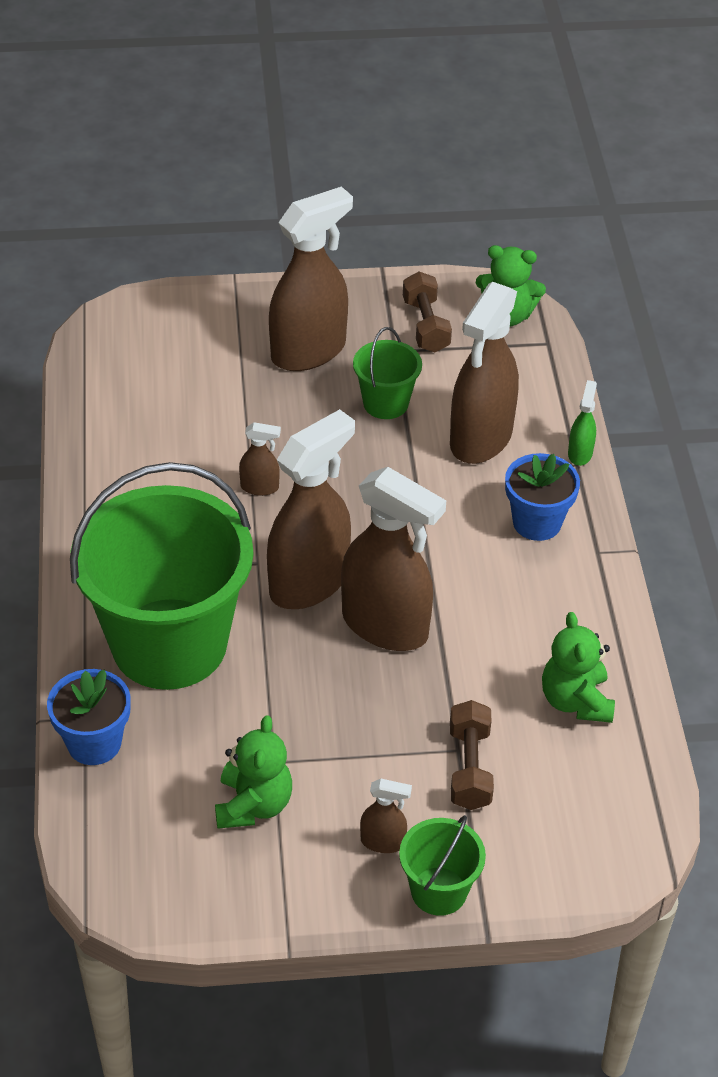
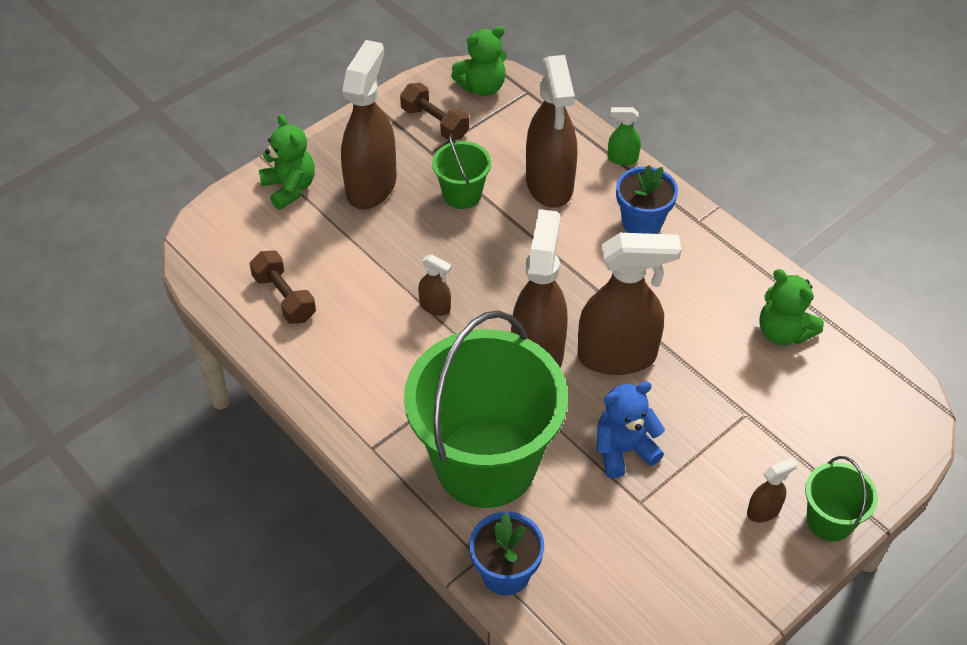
camera: 35 degrees left, 5 degrees up
(253, 805) = (657, 543): green teddy bear -> green teddy bear (290, 188)
(260, 487) = (435, 307): brown spray bottle -> brown spray bottle turned 60 degrees clockwise
(306, 709) = (624, 450): none -> blue teddy bear
(469, 768) = (765, 422): brown dumbbell -> brown dumbbell (284, 297)
(580, 453) = (622, 158): green spray bottle -> green spray bottle turned 60 degrees counterclockwise

